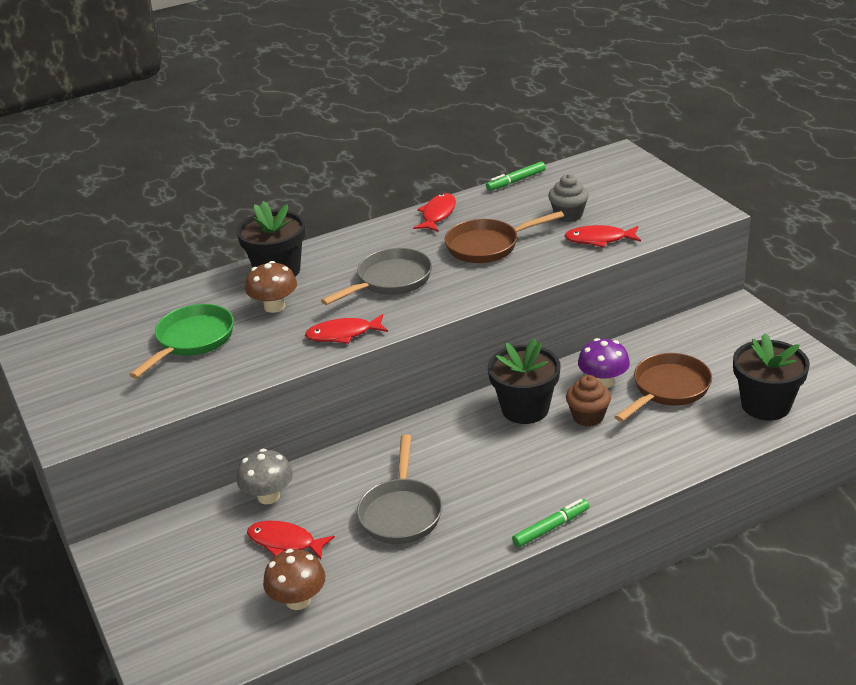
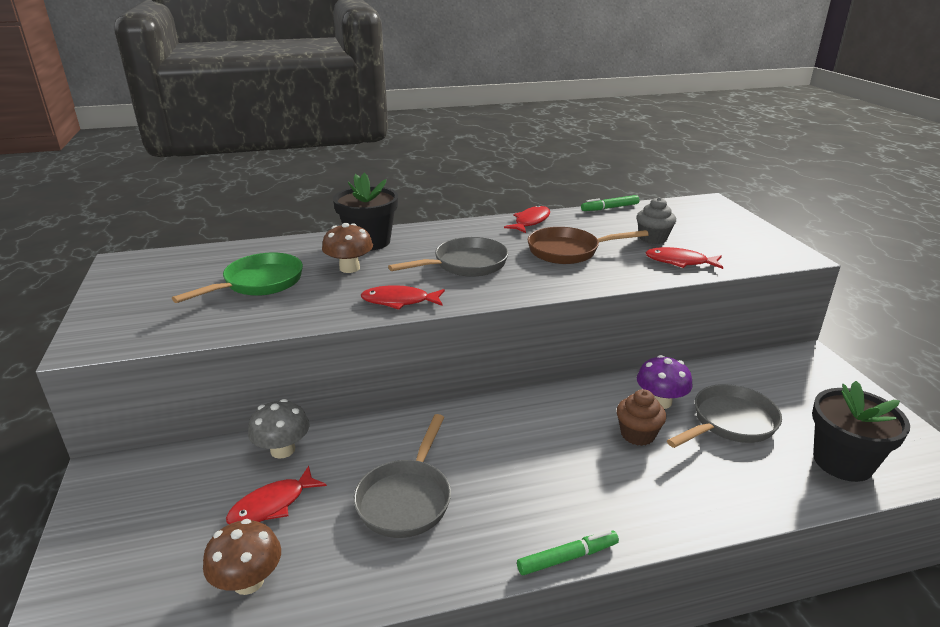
camera: 10 degrees right, 5 degrees down
(285, 542) = (272, 505): red fish -> red fish turned 75 degrees counterclockwise
(525, 409) = (572, 413): black flower pot -> none
(668, 389) = (729, 423): brown pan -> grey pan

